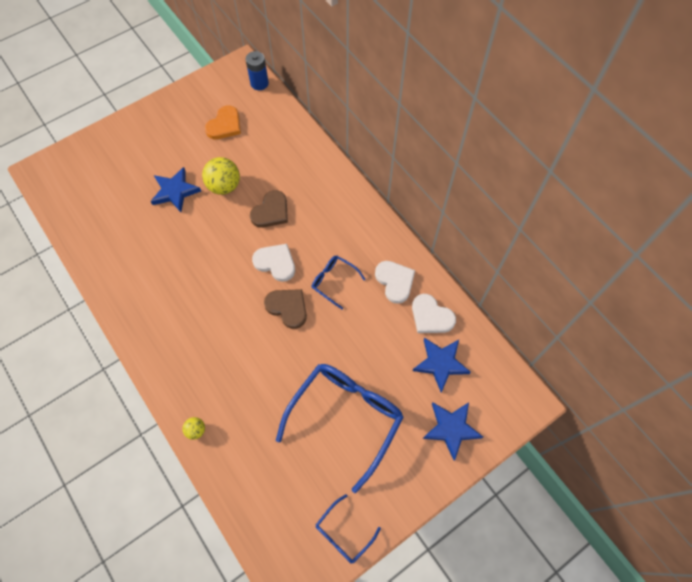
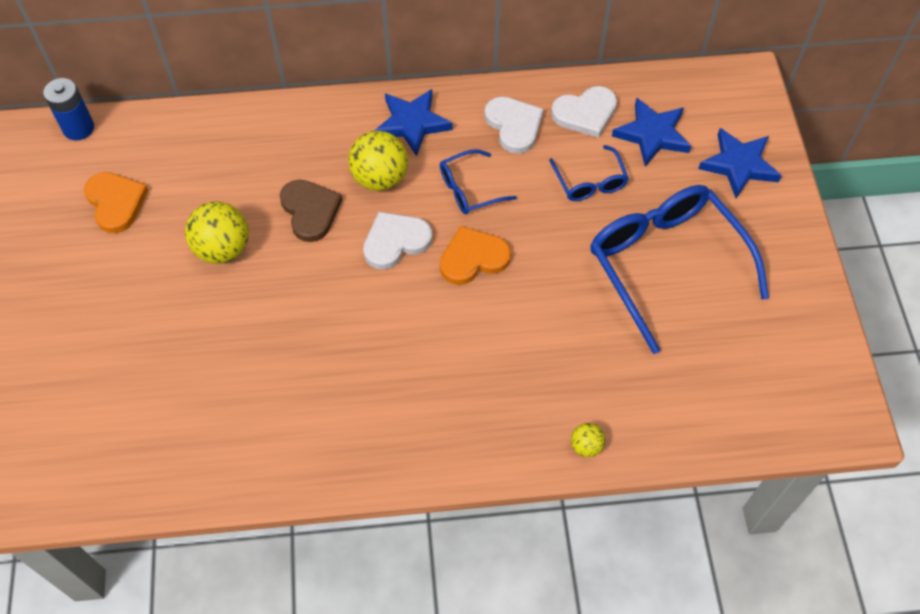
camera: 60 degrees left, 5 degrees down
(175, 191) = (181, 316): blue star -> blue star (412, 123)
(287, 308) = (473, 258): brown heart -> orange heart
(313, 233) = (380, 178): none -> yellow ball
(343, 533) = (811, 335): blue glasses -> blue glasses (590, 182)
(395, 281) = (514, 125): white heart -> white heart turned 60 degrees clockwise

